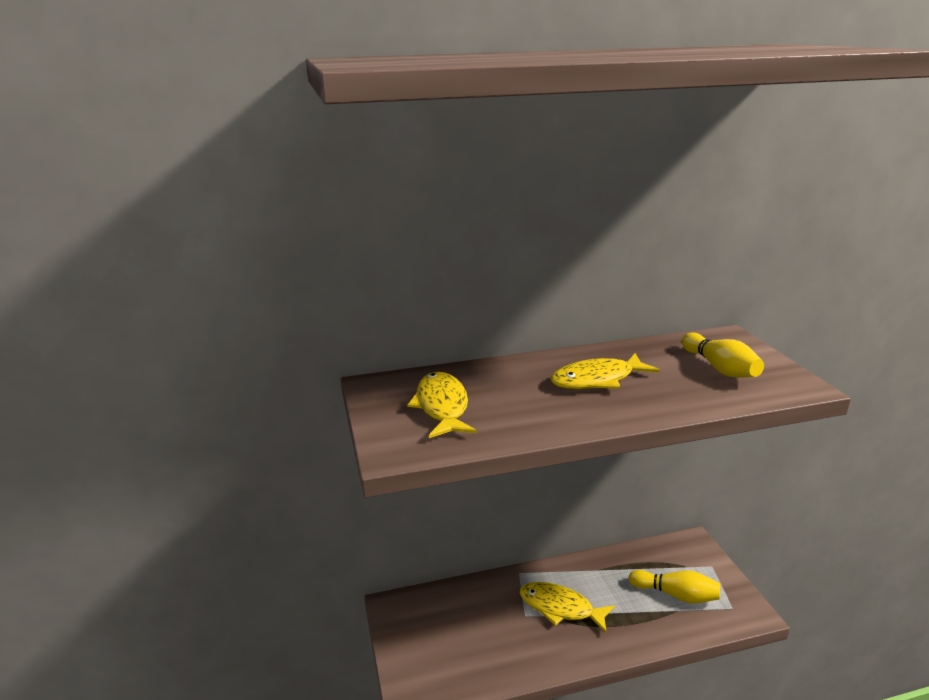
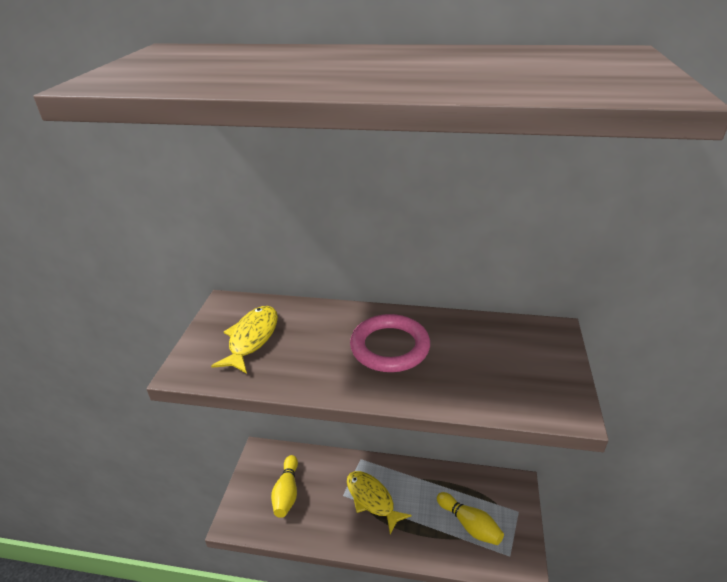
camera: 25 degrees right, 10 degrees up
(597, 380) = (390, 347): yellow fish -> pink ring
(719, 368) = (508, 366): yellow bowling pin -> yellow bowling pin (287, 492)

